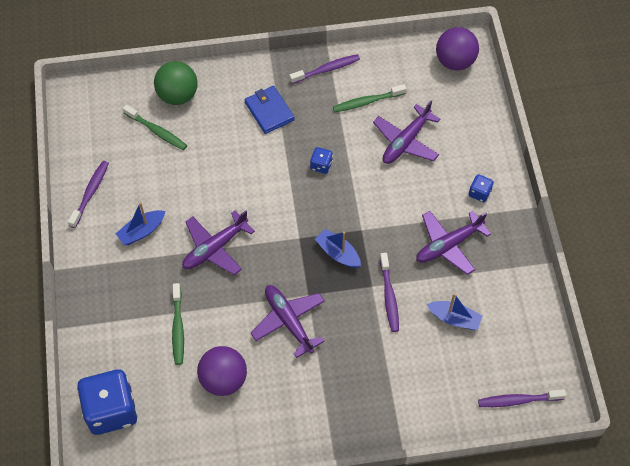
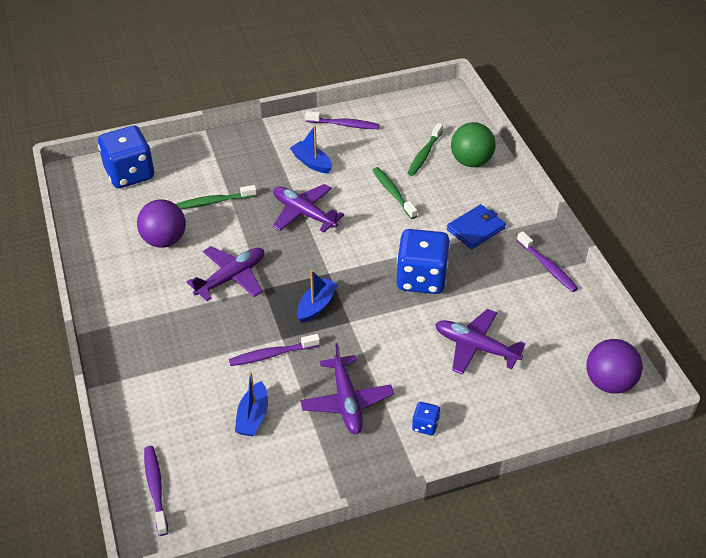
camera: 80 degrees right, 15 degrees down
(321, 165) = (421, 278): blue dice -> blue dice, size x2.27
(367, 102) = (517, 306): green toothbrush -> green toothbrush (393, 193)
(448, 245) = (347, 401): purple plane -> purple plane turned 150 degrees counterclockwise

